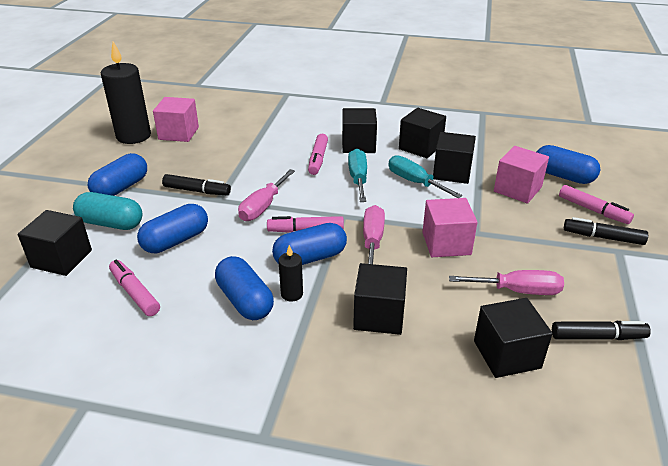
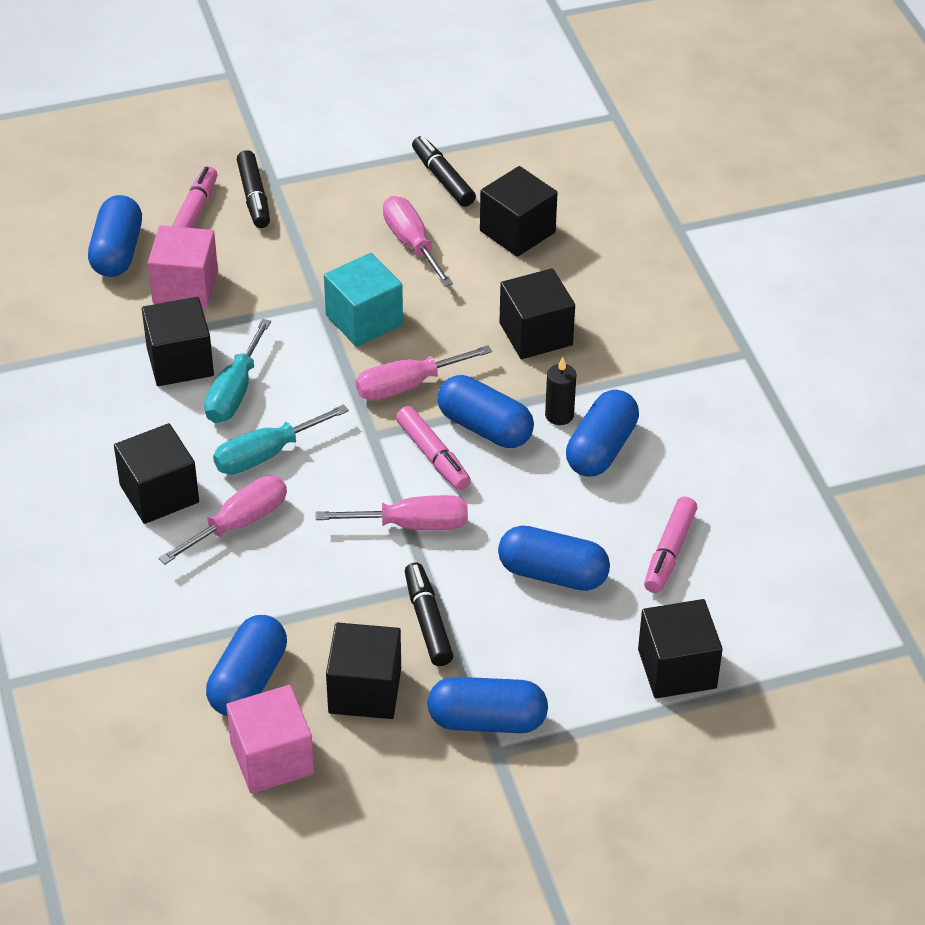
camera: 120 degrees left, 10 degrees up
(111, 223) = (573, 669): turquoise capsule -> none
(133, 136) = (326, 821): black candle -> none
(224, 138) = (248, 681): none -> blue capsule
(318, 159) = (239, 523): pink marker -> pink screwdriver
(420, 147) = (120, 418): black cube -> black cube (365, 690)
(446, 243) = (364, 320): pink cube -> turquoise cube

